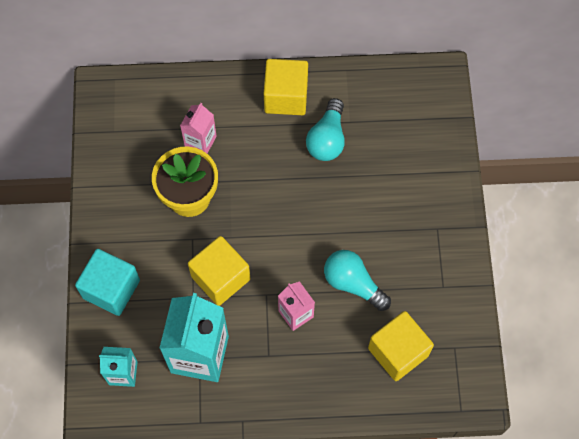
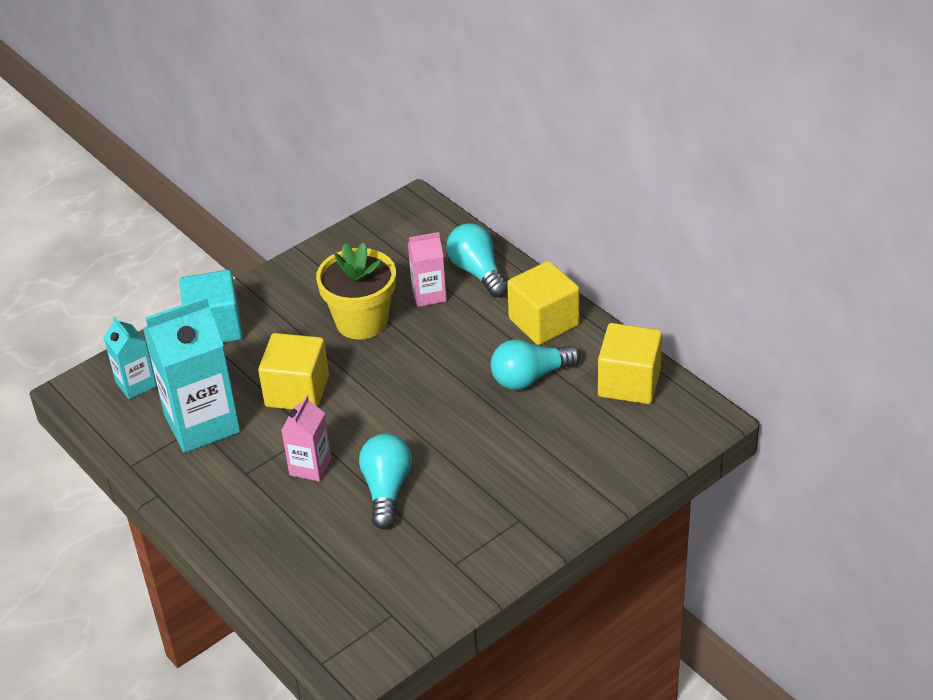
camera: 55 degrees right, 25 degrees down
(205, 99) = (477, 272): none -> turquoise light bulb
(398, 352) = (342, 570): yellow cube -> yellow cube (629, 383)

